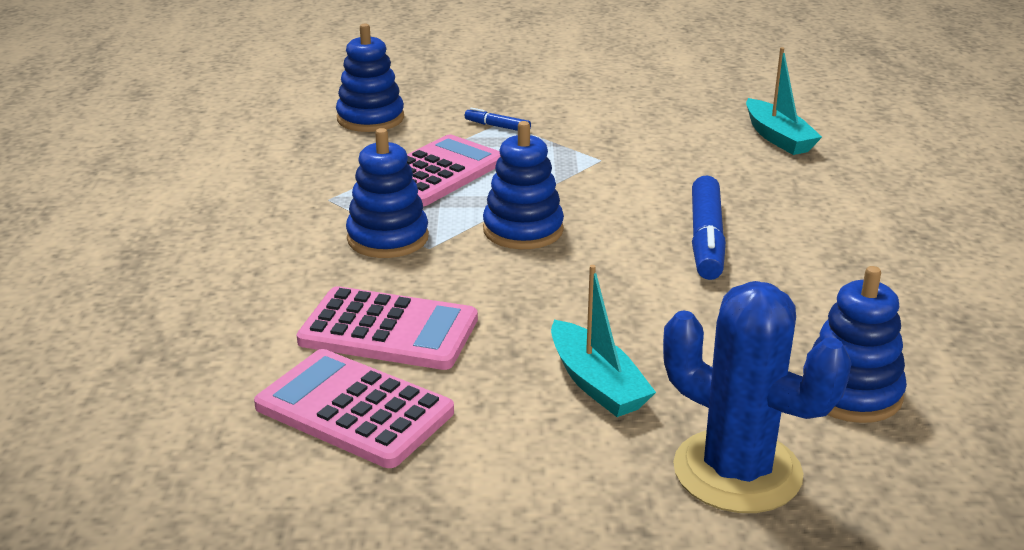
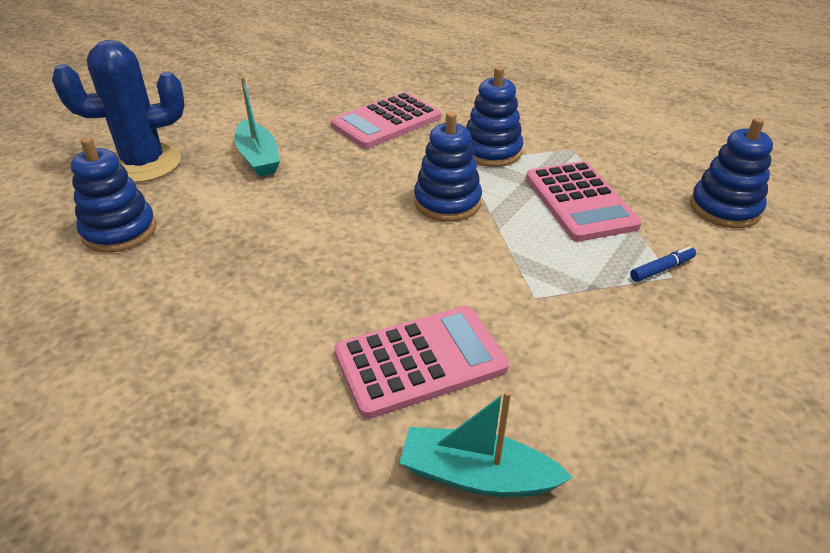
camera: 125 degrees right, 10 degrees up
(354, 410) = (334, 96): pink calculator -> pink calculator (420, 361)
(597, 383) = (258, 158): turquoise boat -> turquoise boat turned 120 degrees counterclockwise
(706, 239) = (337, 277): blue marker -> none

